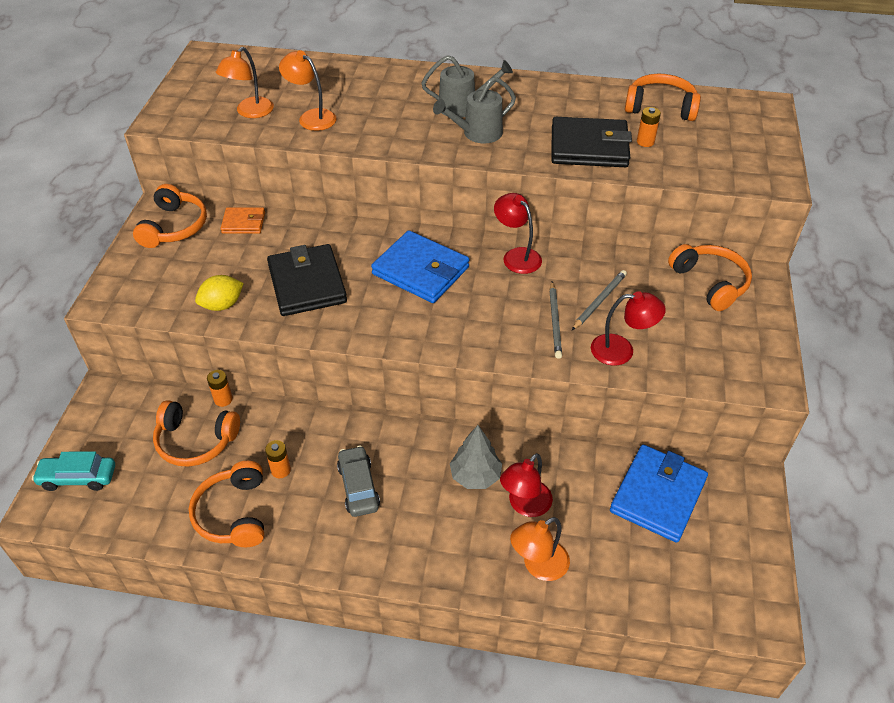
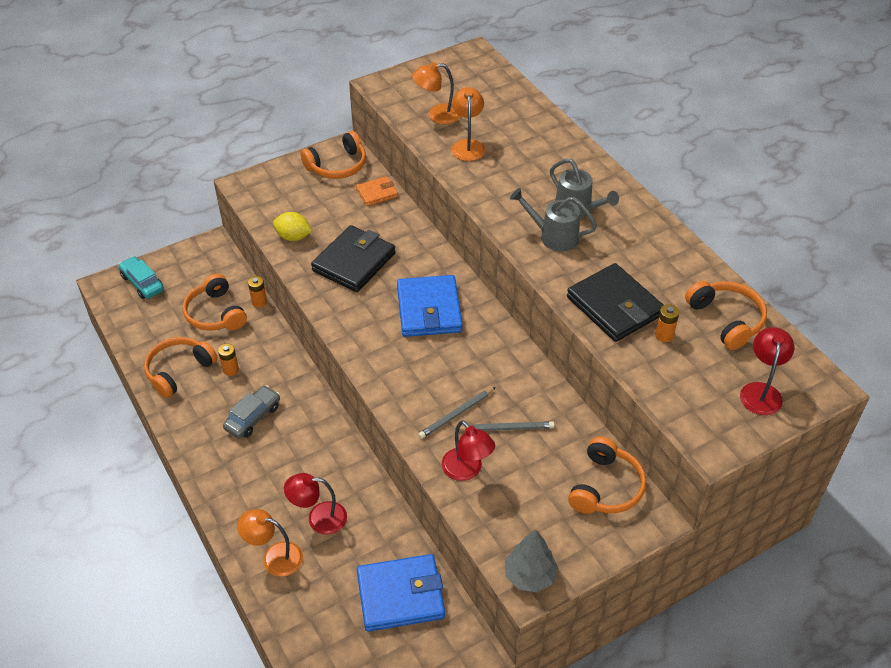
camera: 50 degrees right, 0 degrees up
(243, 223) = (377, 193): orange wallet -> orange wallet turned 75 degrees counterclockwise
(475, 476) = (319, 474): grey tree -> grey tree (530, 576)
(516, 256) = (503, 351): red lamp -> red lamp (761, 391)

